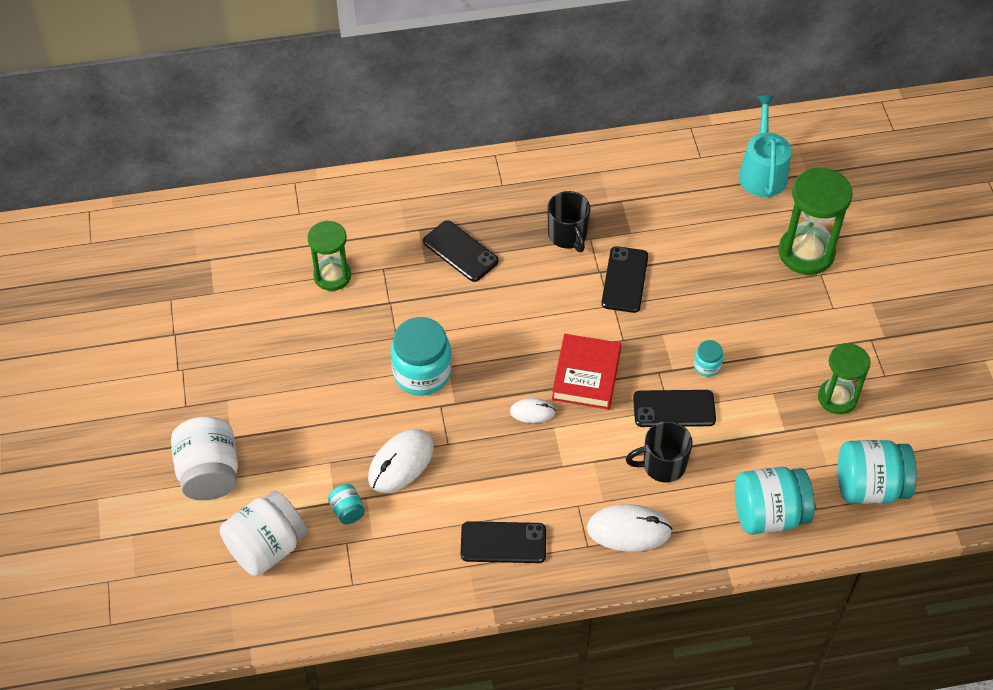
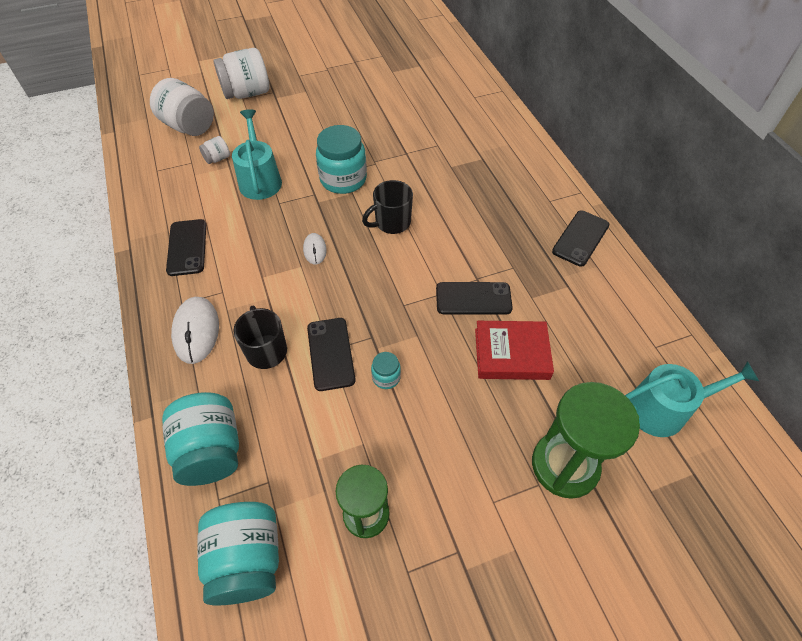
camera: 80 degrees right, 0 degrees up
(332, 276) = (422, 121): green hourglass -> none
(347, 511) = (217, 159): turquoise jar -> white jar
(401, 463) = (260, 180): white mouse -> turquoise watering can
(460, 251) = (468, 185): black phone -> black phone (580, 238)
(568, 235) = (510, 251): black mug -> black mug (392, 223)
(586, 375) = (358, 282): red book -> red book (511, 354)

